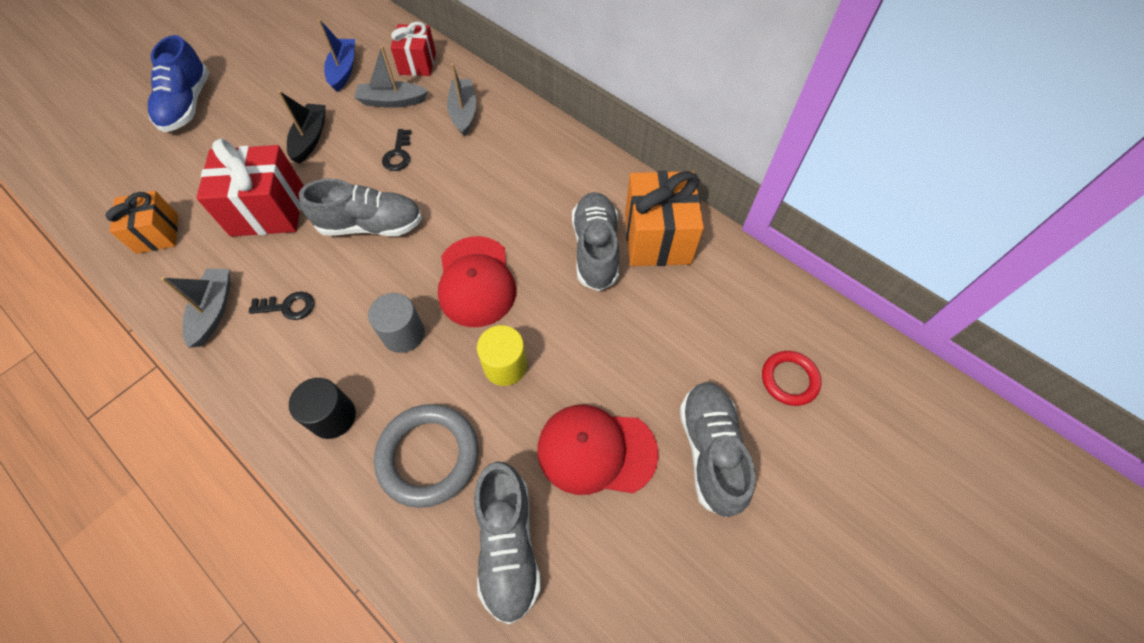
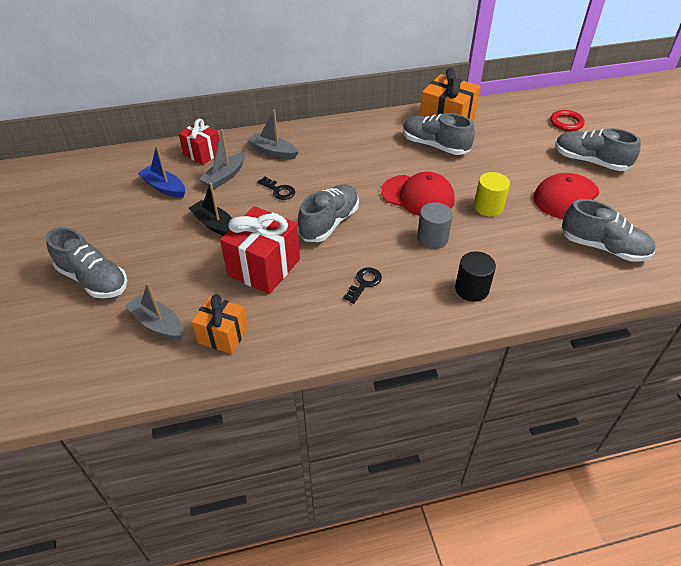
camera: 55 degrees left, 15 degrees down
(187, 105) = (93, 280): blue shoe -> grey shoe
(214, 310) = (333, 323): grey boat -> grey boat (158, 323)
(428, 456) = (528, 258): grey ring -> none

